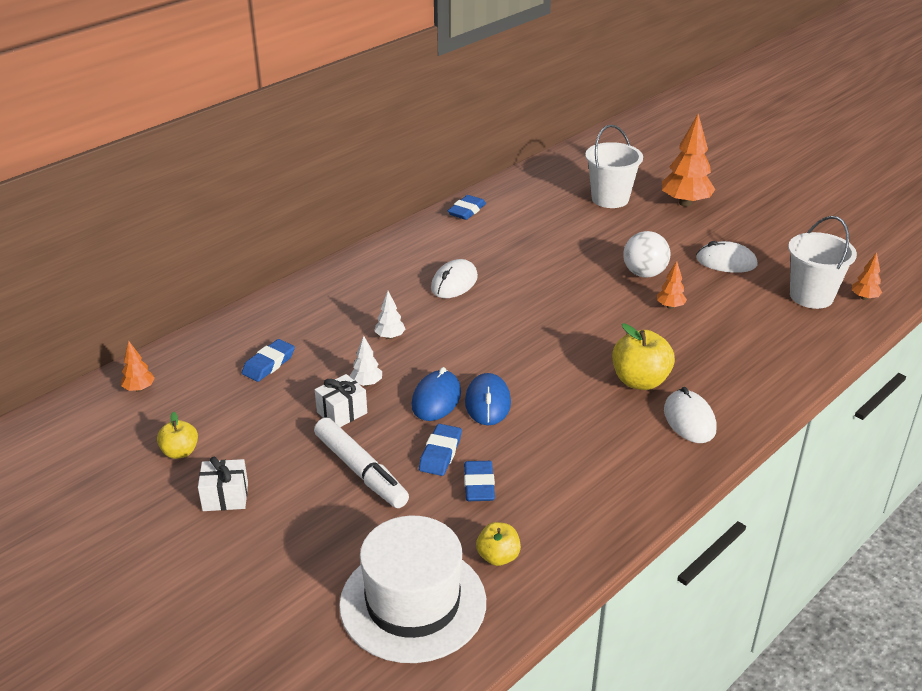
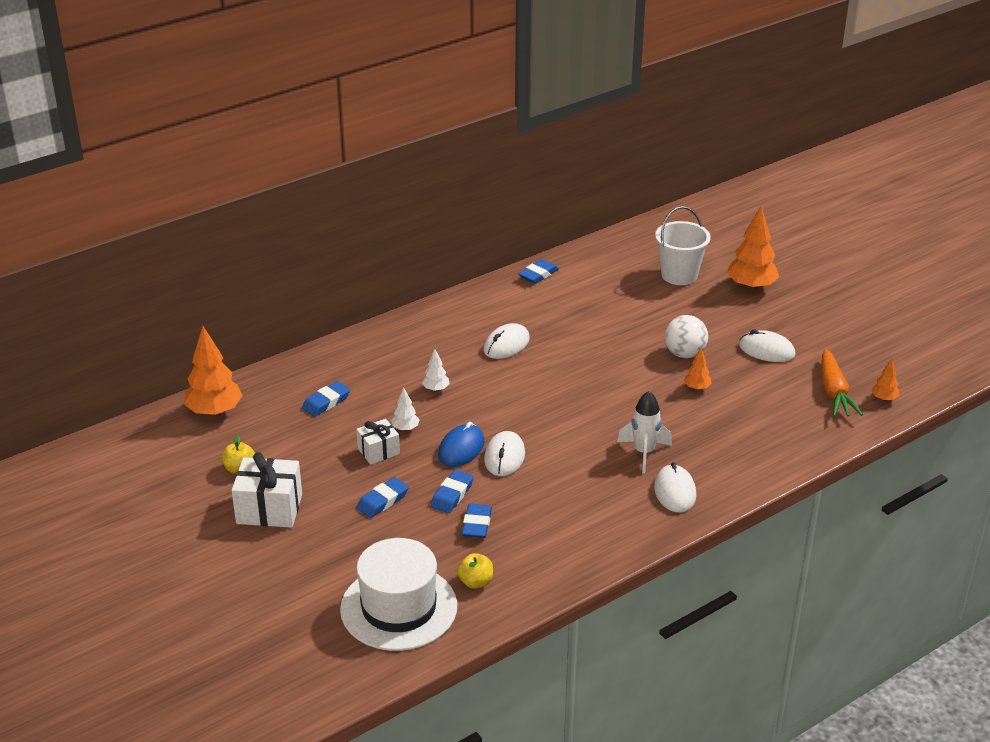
camera: 10 degrees right, 0 degrees up
(139, 389) = (214, 412): orange tree -> orange tree, size x2.05
(225, 497) = (269, 509): white gift -> white gift, size x1.65
(360, 470) = (382, 501): white marker -> blue eraser
(488, 403) = (504, 457): blue mouse -> white mouse
(640, 381) = (644, 453): yellow apple -> white rocket
(811, 296) = (834, 392): white bucket -> orange carrot

